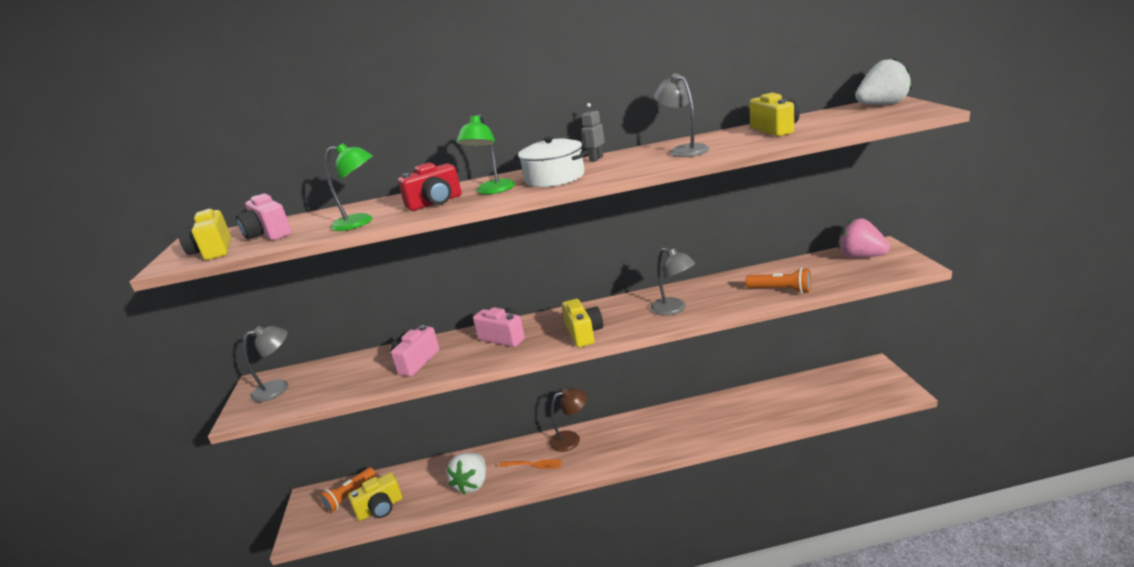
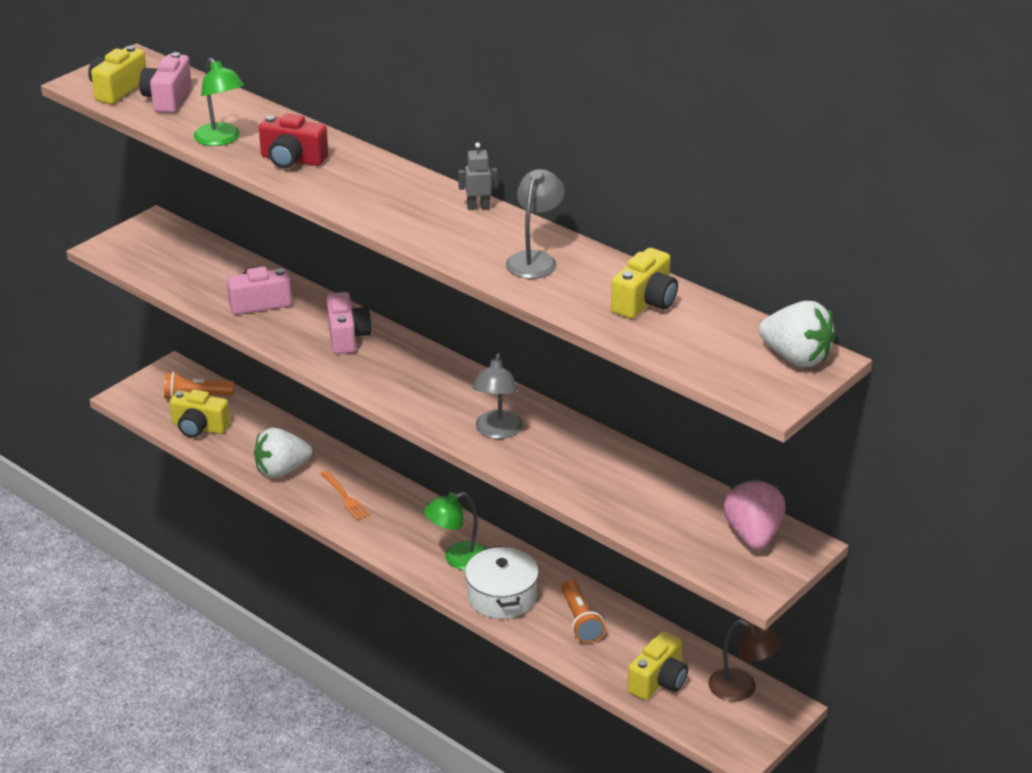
camera: 45 degrees right, 10 degrees up
(278, 388) = (156, 243): grey lamp -> none
(492, 191) = (342, 180): green lamp -> green lamp (457, 559)
(554, 177) = (400, 205): white pot -> white pot (501, 596)
(571, 439) = (409, 505): brown lamp -> brown lamp (741, 689)
(584, 333) = (396, 389): yellow camera -> yellow camera (658, 681)
(780, 290) = (605, 496): orange flashlight -> orange flashlight (580, 620)

